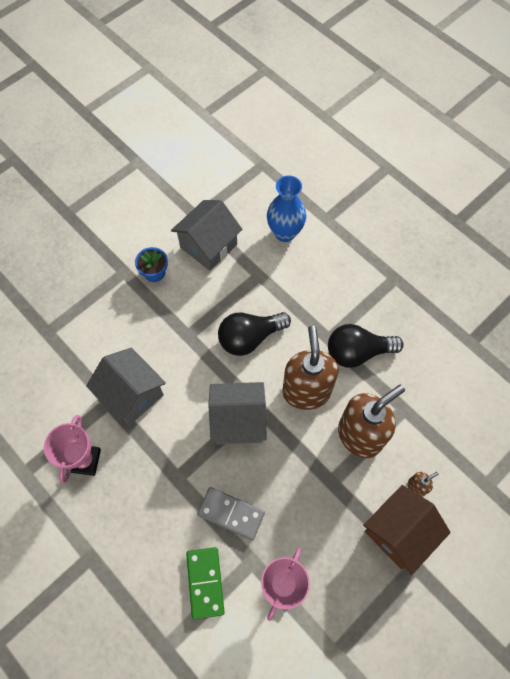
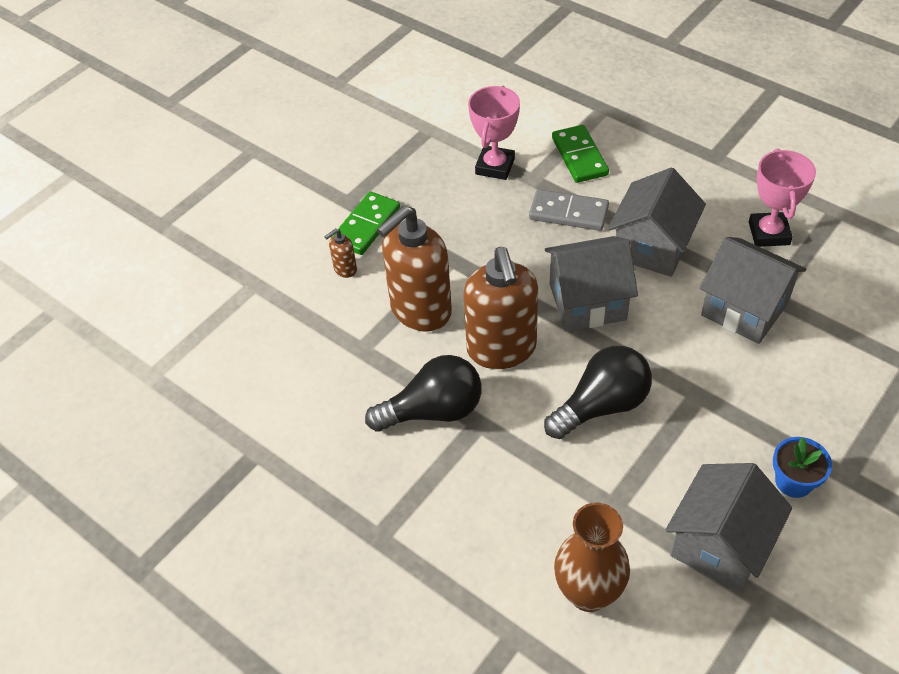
camera: 175 degrees right, 15 degrees down
(176, 464) = (652, 247): none -> grey house
(285, 233) = (588, 593): blue vase -> brown vase
(399, 532) = (366, 226): brown house -> green domino

